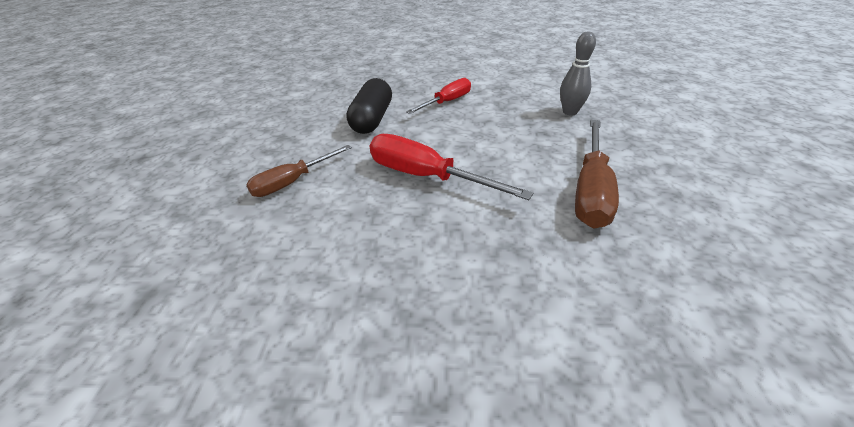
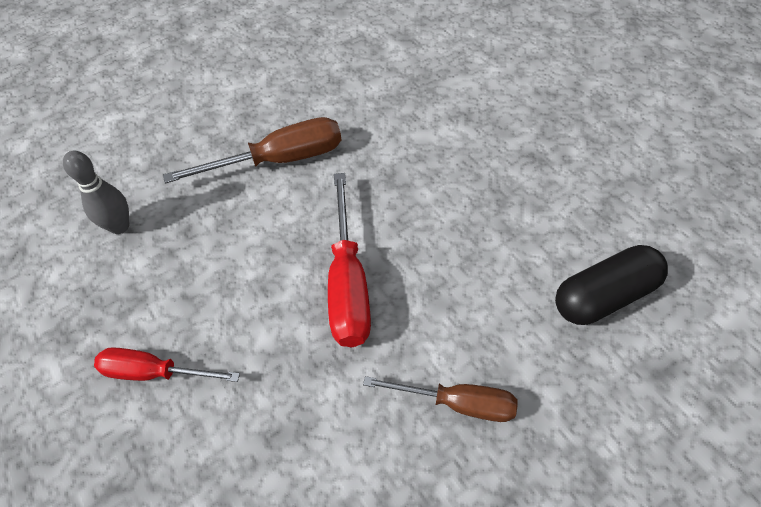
camera: 125 degrees left, 15 degrees up
(372, 119) = (264, 436): black capsule -> black capsule (604, 296)

